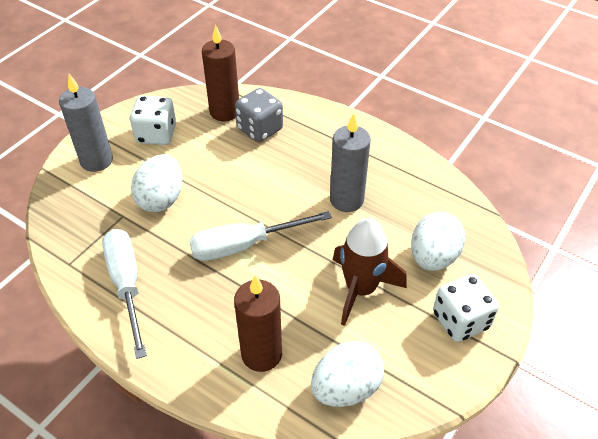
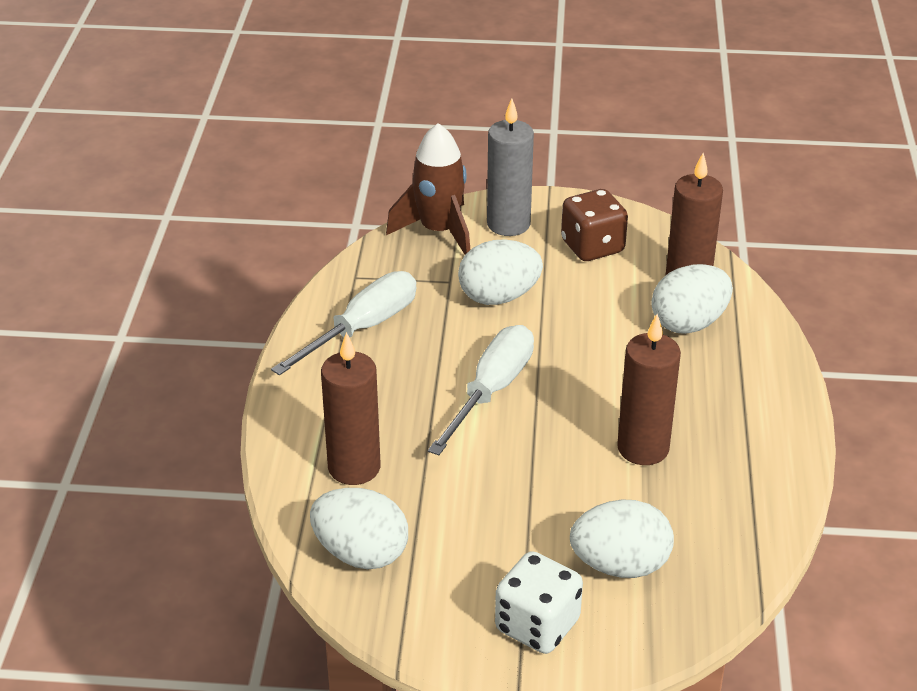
camera: 60 degrees right, 10 degrees down
(156, 134) = (592, 247): white dice -> brown dice
(245, 245) = (491, 391): white screwdriver -> white screwdriver turned 75 degrees clockwise
(260, 129) = (689, 323): grey dice -> white egg
(346, 200) = (643, 448): grey candle -> brown candle
(360, 289) = (510, 514): brown rocket -> brown rocket (439, 231)

